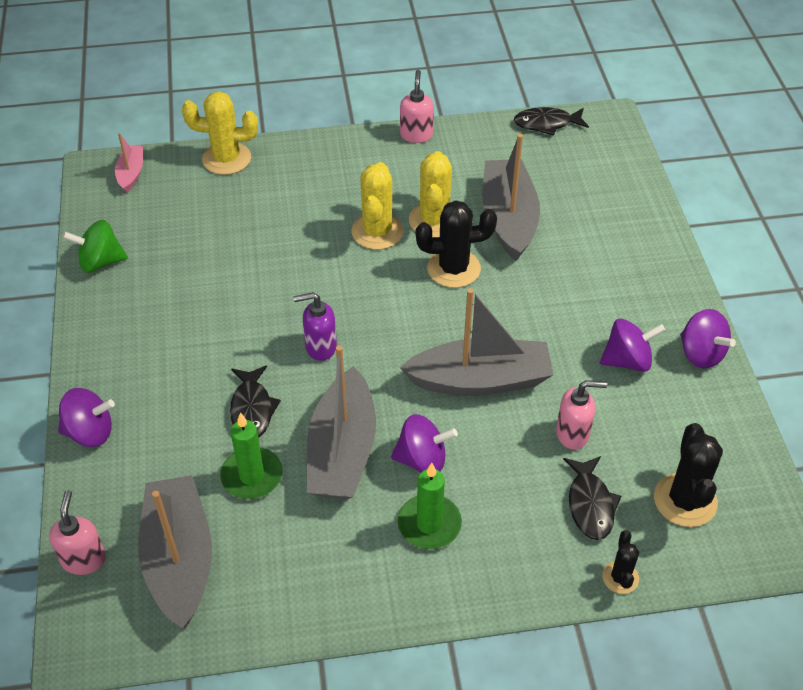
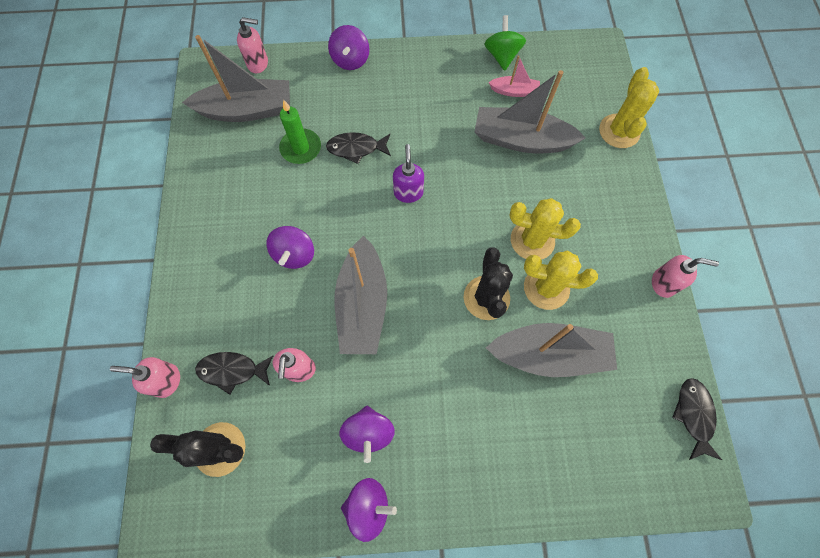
camera: 95 degrees right, 20 degrees up
(131, 173) = (597, 69): pink boat -> pink boat (514, 91)
(342, 451) = (311, 203): grey boat -> grey boat (521, 140)
(429, 524) = (240, 254): green candle -> none
(620, 577) = (167, 381): black cactus -> pink soap dispenser
(701, 354) = (368, 506): purple spinning top -> purple spinning top turned 150 degrees counterclockwise

